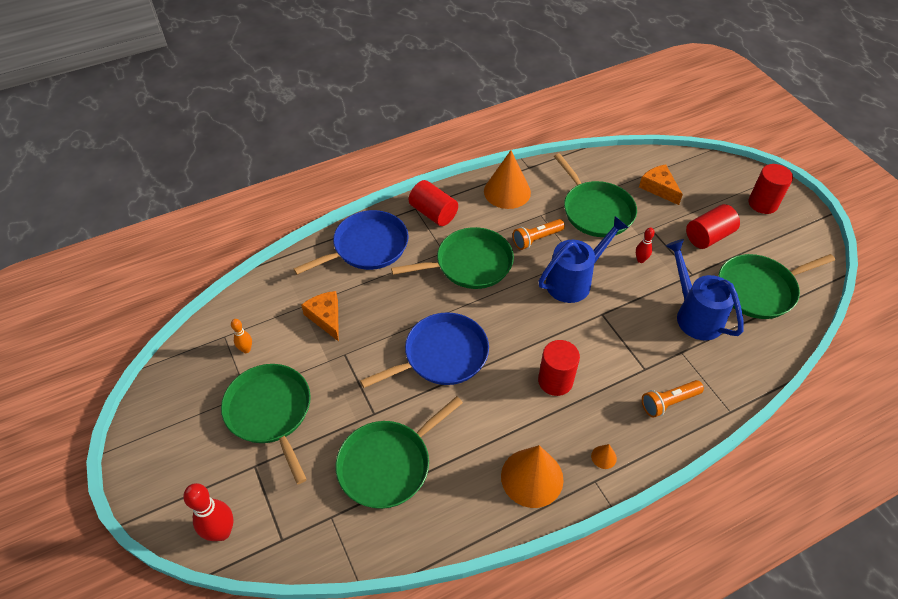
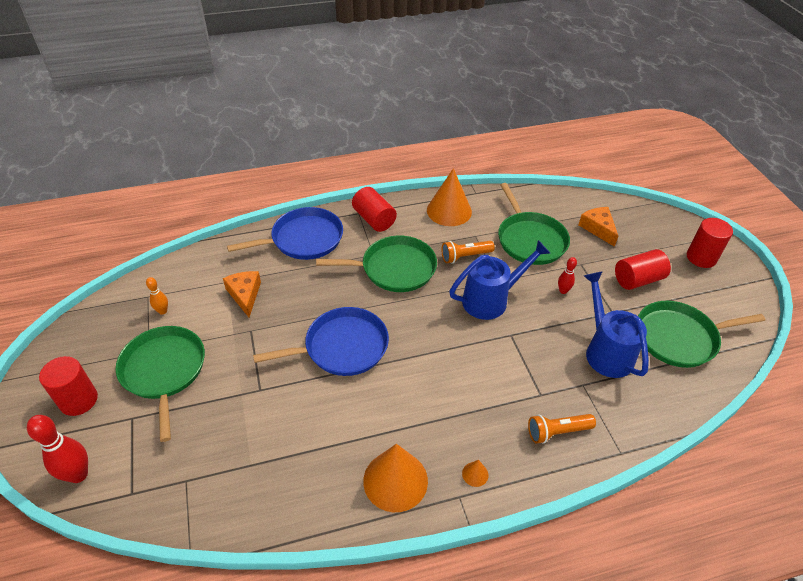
camera: 10 degrees right, 5 degrees down
(388, 464) = (257, 440): green pan -> none
(555, 381) = (446, 390): red cylinder -> red cylinder (78, 400)

